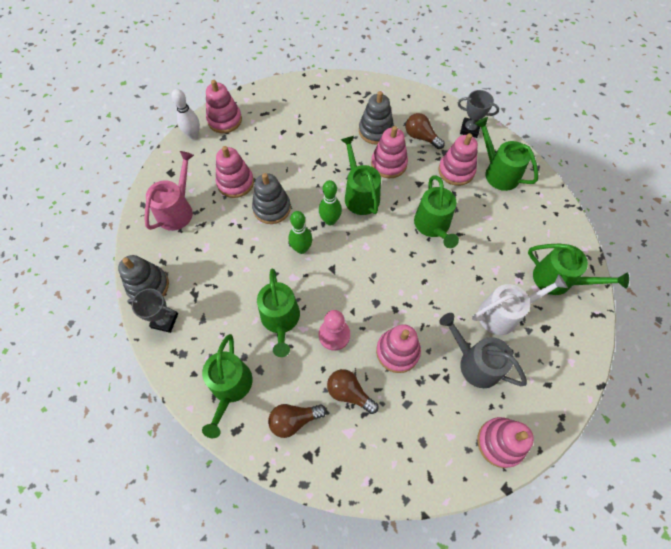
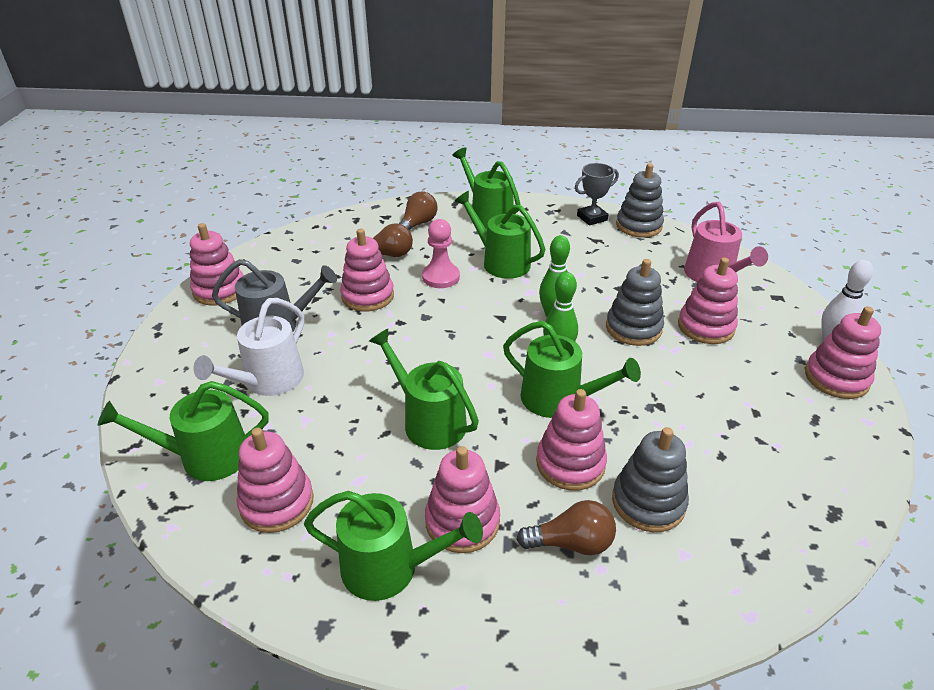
camera: 140 degrees right, 25 degrees down
(469, 129) = (506, 625): grey trophy -> none
(532, 230) = (277, 503): none -> pink stacking toy

